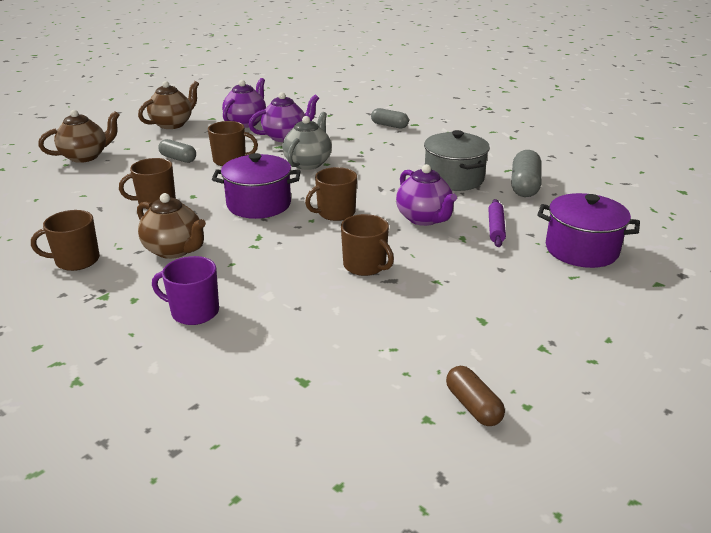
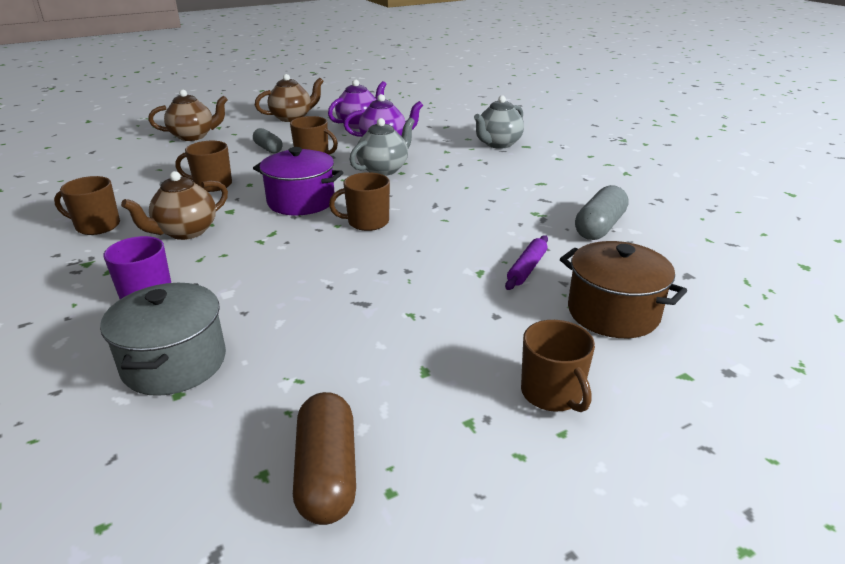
camera: 20 degrees right, 0 degrees up
(174, 250) = (186, 232): brown teapot -> brown teapot turned 75 degrees clockwise
(365, 266) = (349, 282): brown mug -> brown mug (552, 393)
(389, 125) = (498, 144): grey capsule -> grey teapot
(424, 218) = (454, 244): purple teapot -> none
(453, 178) = (523, 207): grey pot -> grey pot (174, 363)
(473, 406) = (327, 473): brown capsule -> brown capsule, size x1.51
(581, 250) = (613, 312): purple pot -> brown pot

